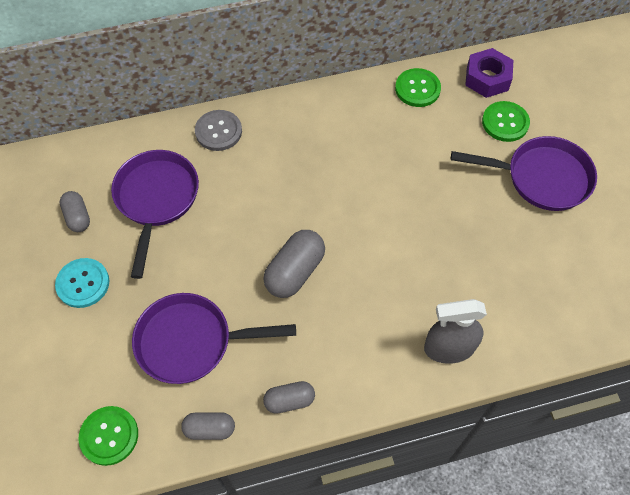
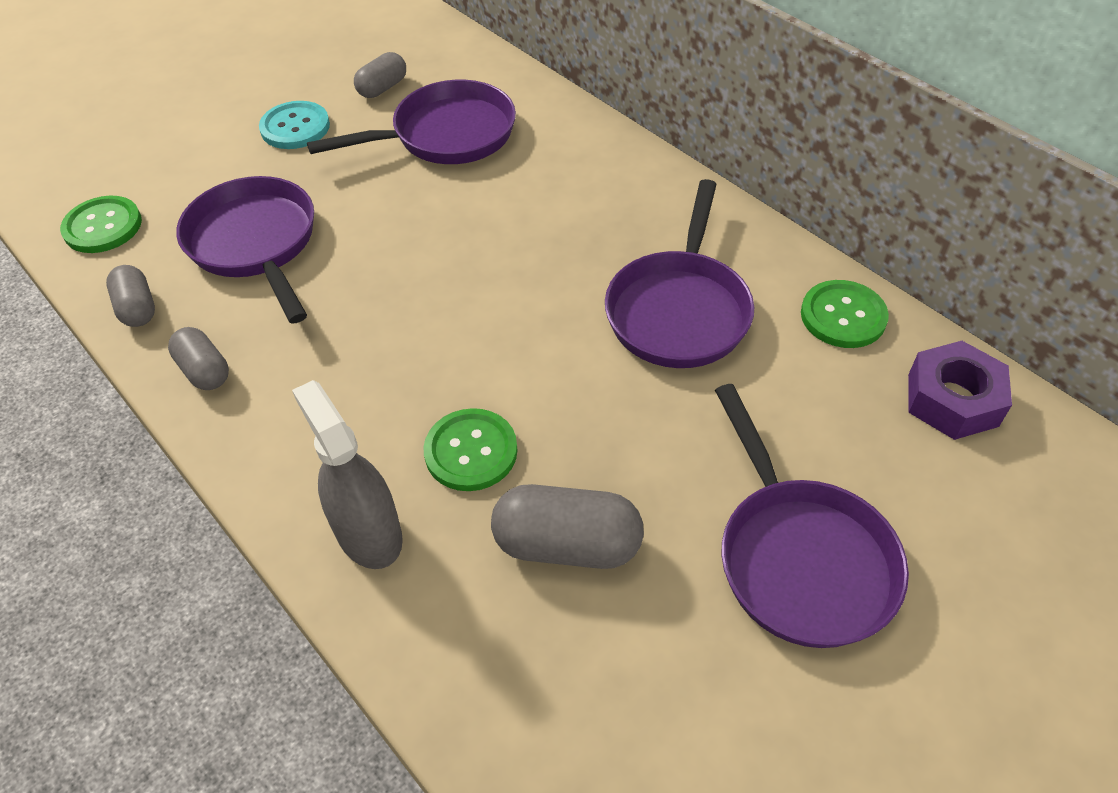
camera: 65 degrees right, 10 degrees down
(218, 131) = (588, 145): grey button -> none
(295, 271) = (411, 300): grey capsule -> grey capsule (567, 544)
(375, 151) = (679, 310): none -> purple pan
(505, 122) = (878, 459): green button -> green button (471, 451)

